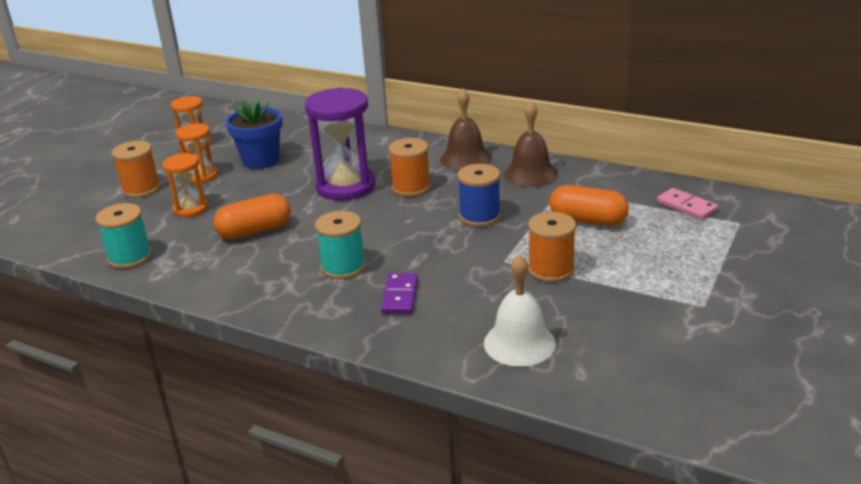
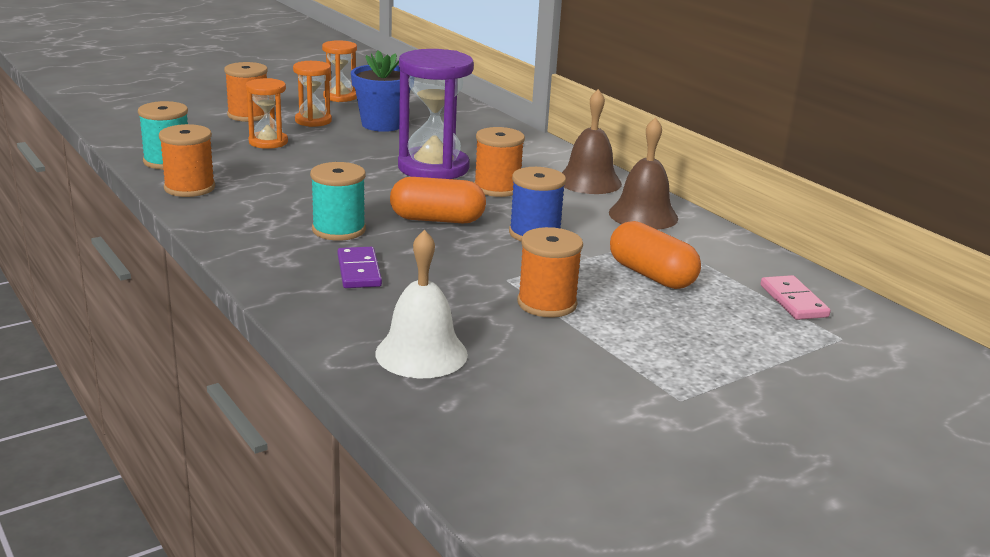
camera: 25 degrees right, 5 degrees down
(181, 275) = (189, 188): none -> orange spool
(255, 231) = (299, 176): orange capsule -> orange capsule (437, 220)
(400, 296) = (359, 271): purple domino -> purple domino turned 45 degrees counterclockwise

